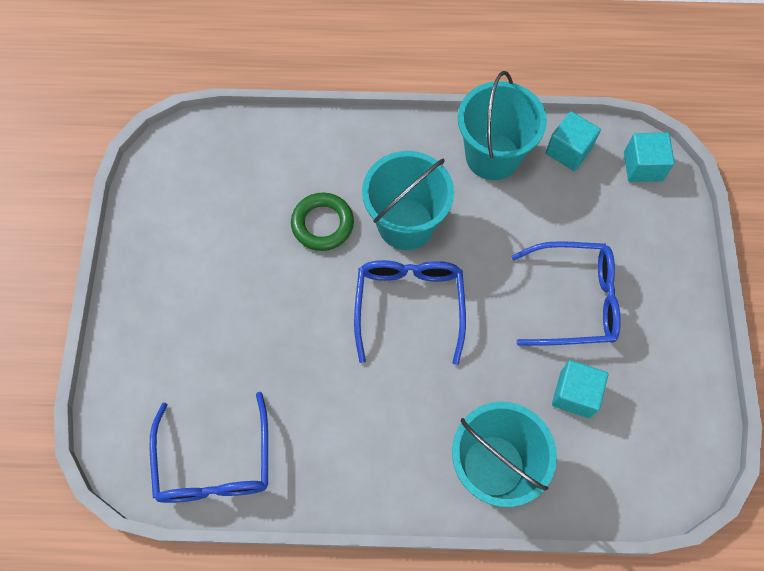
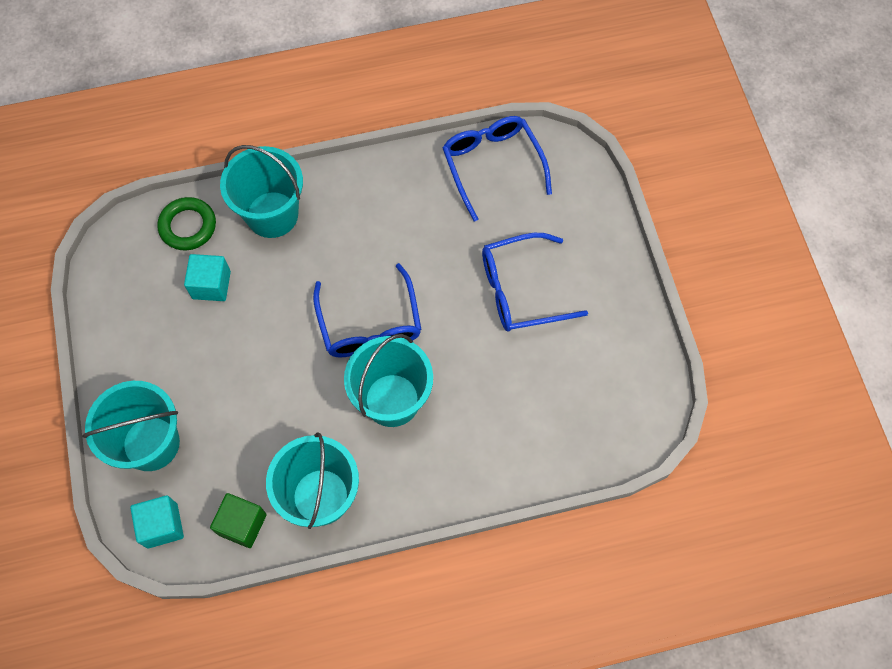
camera: 165 degrees right, 0 degrees up
(322, 224) = (471, 380): green ring -> green ring (188, 226)
(568, 150) = (242, 524): turquoise cube -> green cube
(573, 300) = (220, 366): blue glasses -> blue glasses (521, 290)
(650, 240) = (151, 443): none -> turquoise bucket

